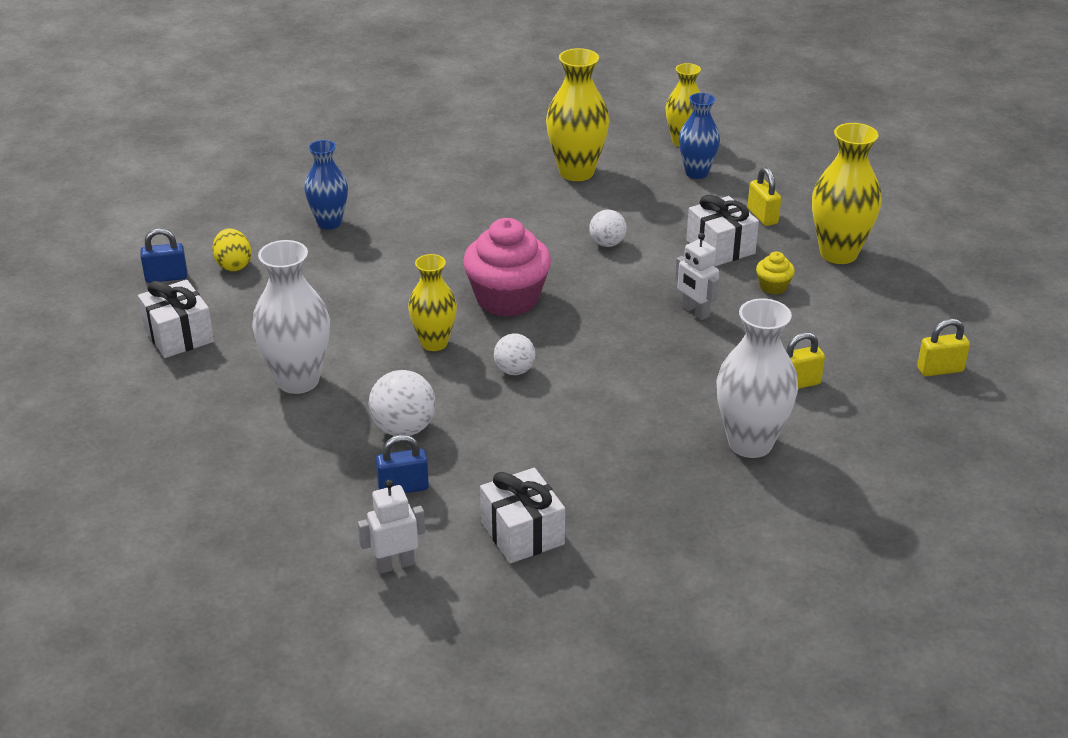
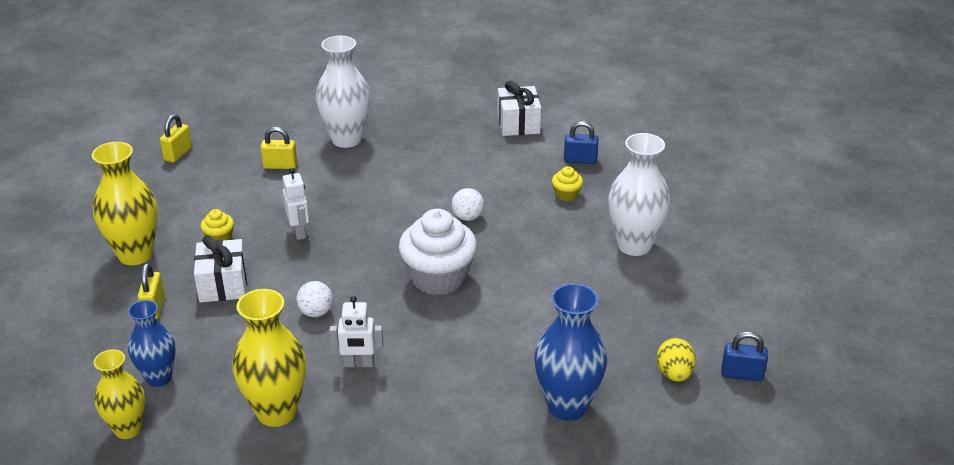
camera: 160 degrees left, 0 degrees up
(178, 335) = (729, 307): white gift -> none
(329, 223) = (567, 406): blue vase -> blue vase, size x1.52
(395, 564) = (599, 124): white robot -> white robot (359, 364)
(403, 429) = (566, 194): white ball -> yellow cupcake
(434, 343) = (517, 252): yellow vase -> none
(507, 299) = (438, 277): pink cupcake -> white cupcake
(940, 370) = (178, 154): yellow padlock -> yellow padlock turned 75 degrees counterclockwise

